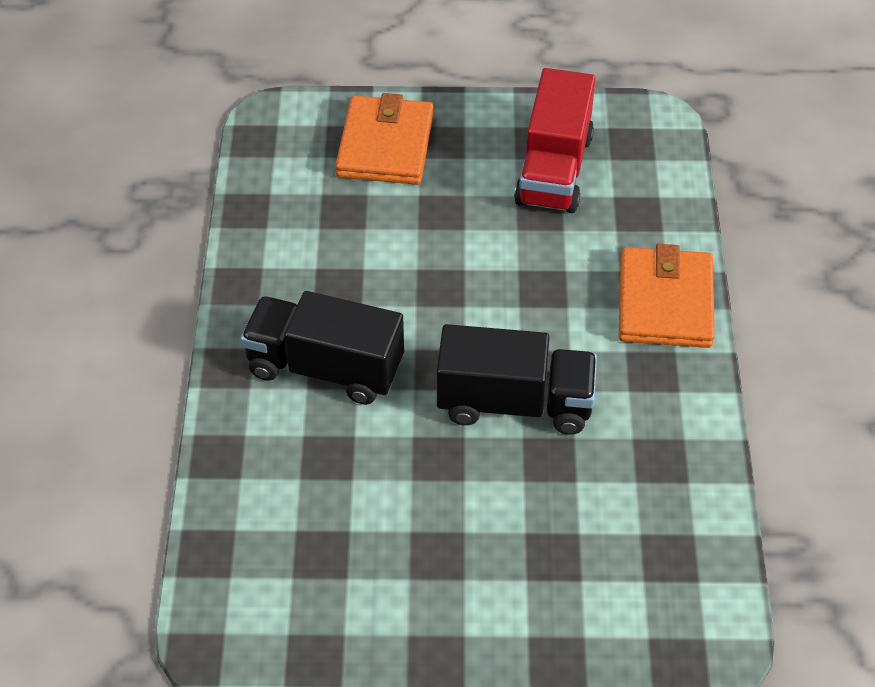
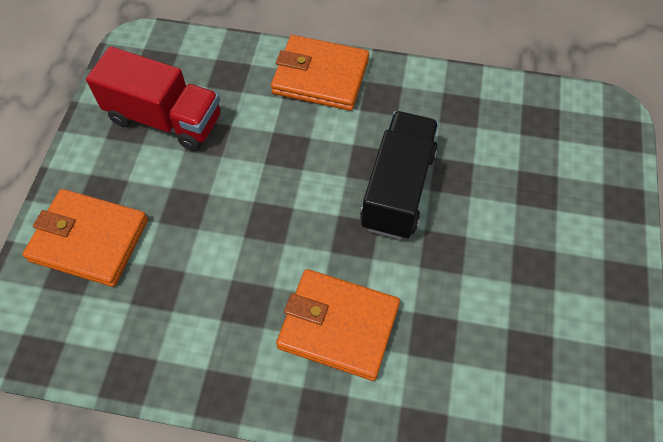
camera: 80 degrees left, 10 degrees up
(325, 368) = (338, 326): black truck -> orange wallet

